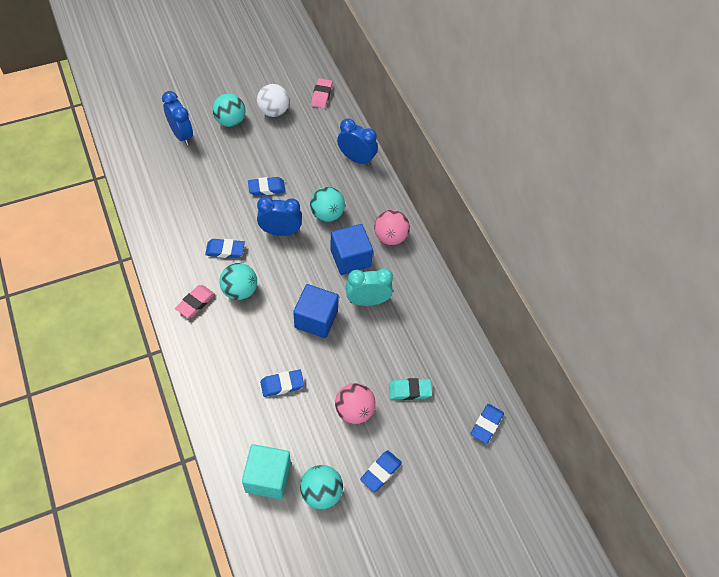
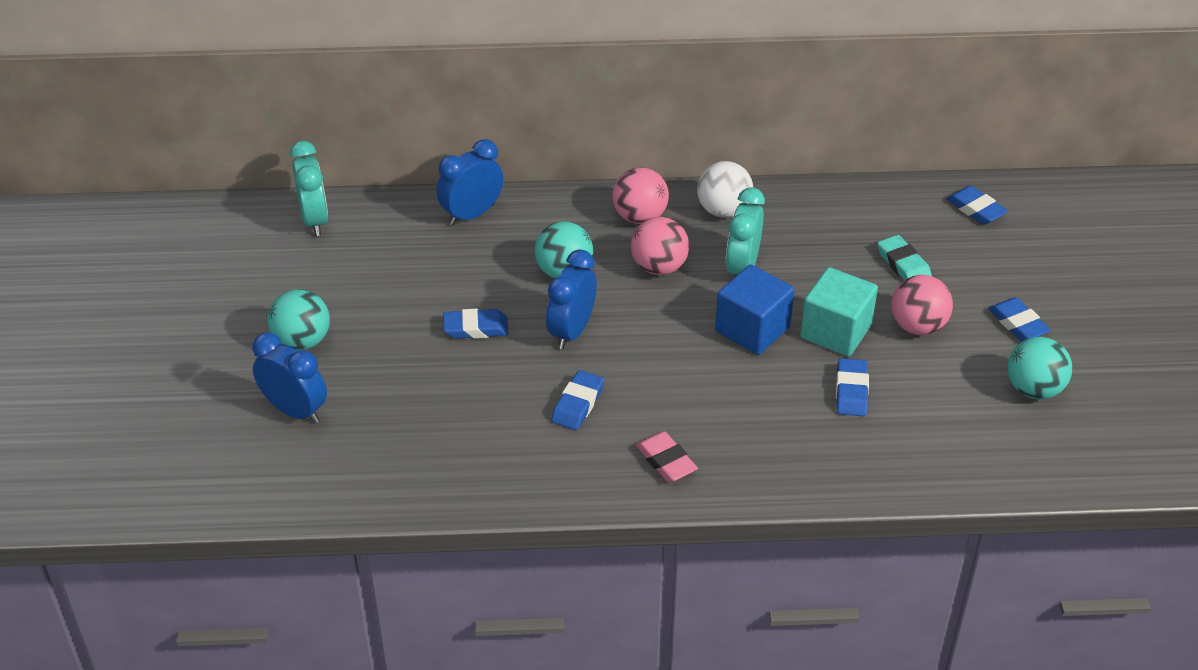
camera: 65 degrees left, 15 degrees down
(181, 135) = (295, 410): blue clock -> blue clock turned 45 degrees clockwise
(240, 290) = (665, 403): turquoise ball -> none
(266, 188) = (475, 328): blue eraser -> blue eraser turned 75 degrees clockwise
(268, 477) = (997, 439): turquoise cube -> turquoise cube (836, 331)
(273, 111) = (314, 283): white ball -> white ball (723, 210)
(321, 95) = (314, 220): pink eraser -> turquoise clock
(350, 258) = (659, 267): blue cube -> pink ball
(409, 390) = (903, 265): turquoise eraser -> turquoise eraser turned 45 degrees counterclockwise

